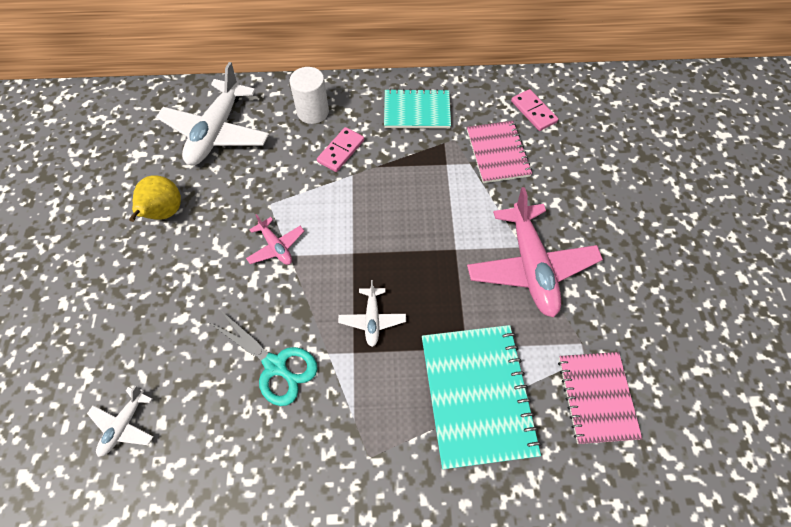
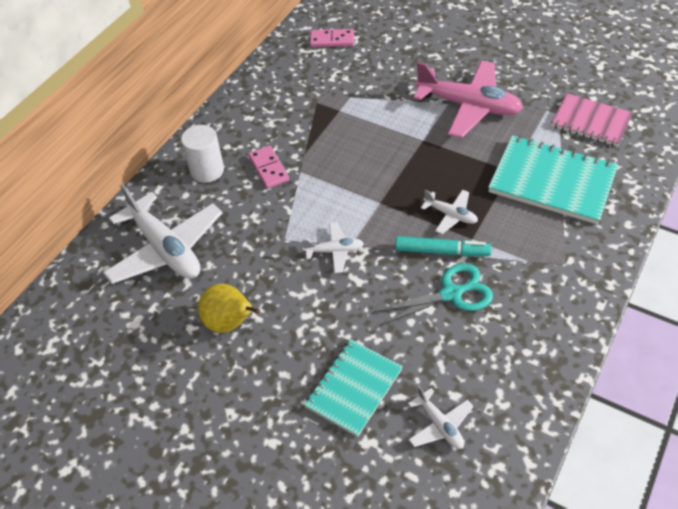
camera: 55 degrees left, 10 degrees down
(276, 246) = (334, 251): pink plane -> white plane
(322, 333) = (442, 251): none -> turquoise marker
(417, 111) = (269, 104): turquoise notebook -> turquoise notebook (354, 388)
(497, 153) = (354, 77): pink notebook -> none

